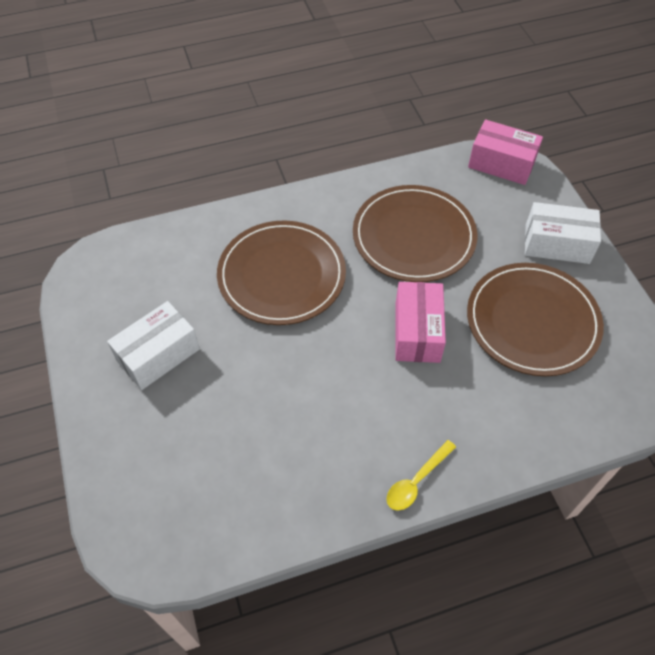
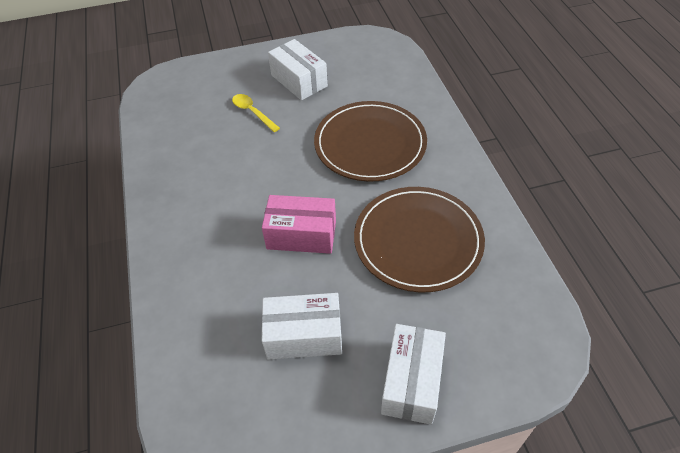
camera: 95 degrees right, 5 degrees down
(416, 481) = (160, 223): yellow spoon -> yellow spoon (253, 112)
(501, 164) = (541, 340): pink box -> none
(532, 321) = (304, 335): brown plate -> white box

